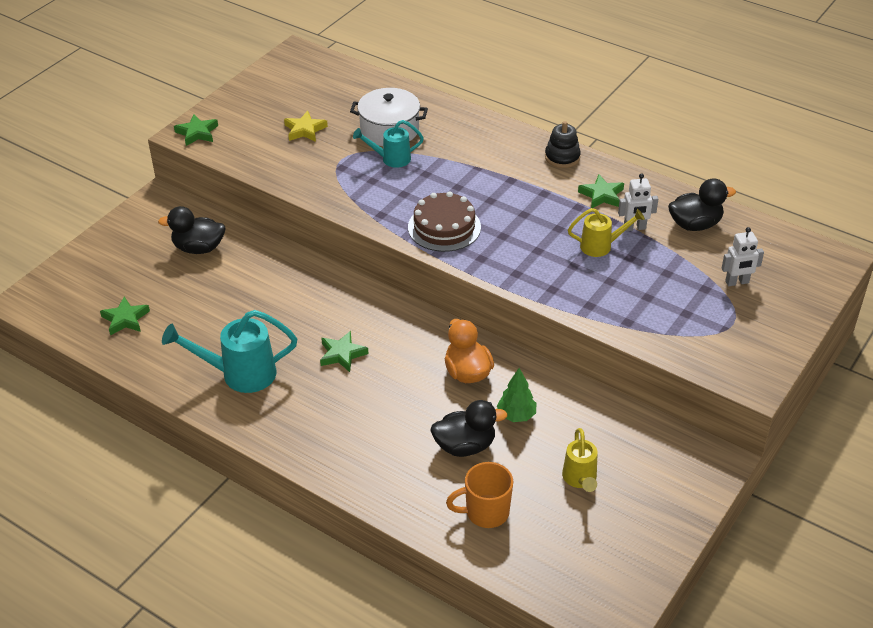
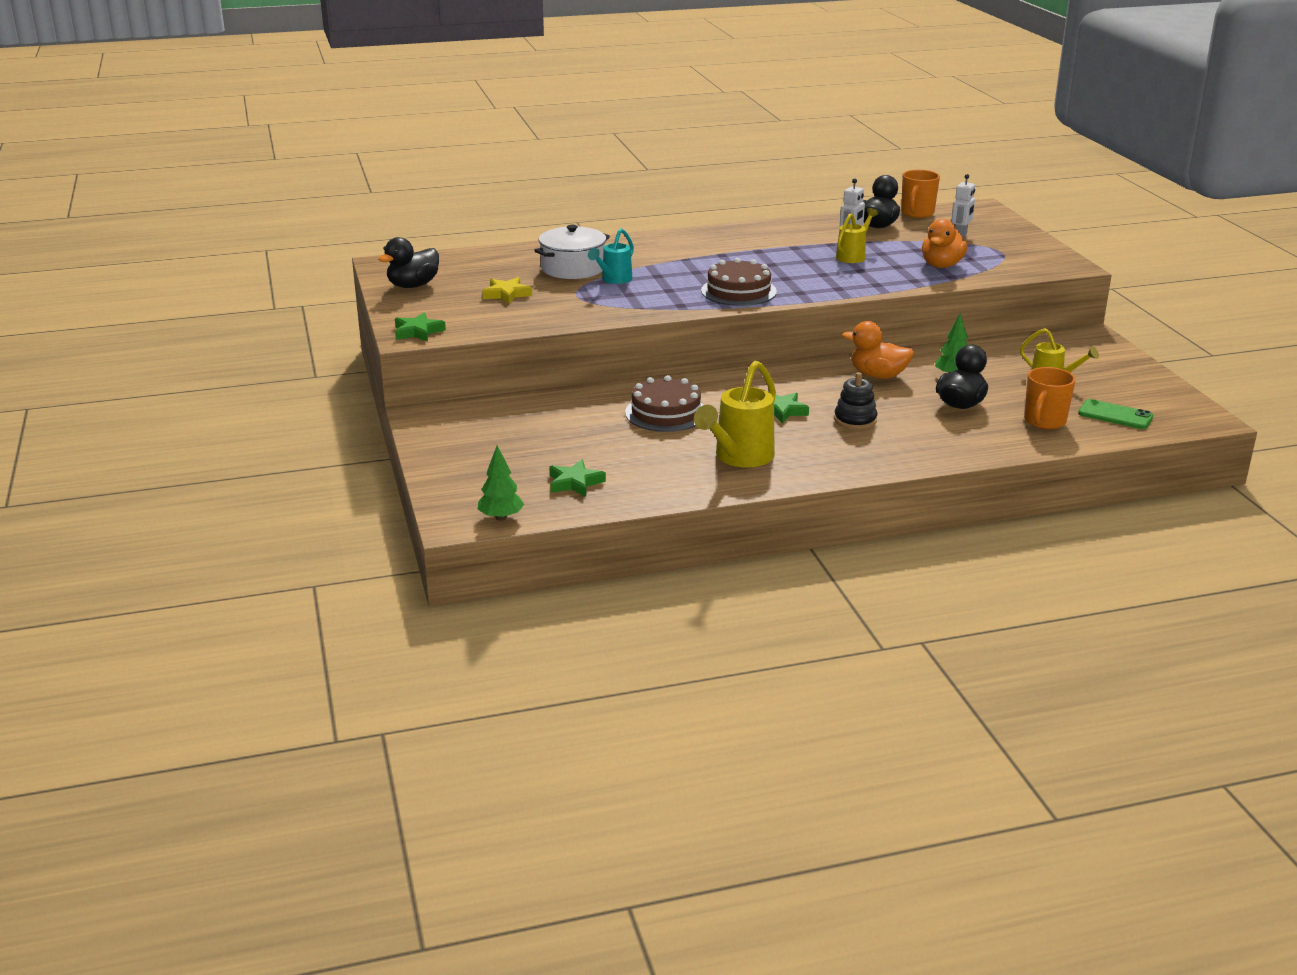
camera: 50 degrees left, 15 degrees down
(47, 316) = (501, 518): none -> green tree
(199, 248) = (532, 420): black duck -> black duck (413, 285)
(240, 374) = (739, 458): turquoise watering can -> yellow watering can
(276, 300) = (666, 413): none -> brown cake
(551, 553) = (1115, 415): none -> green phone
(562, 157) = (726, 233): black stacking toy -> black stacking toy (855, 420)
(601, 195) = (794, 237): green star -> none
(647, 304) = (941, 265): none -> orange duck
(760, 231) = (917, 213): none -> orange mug

